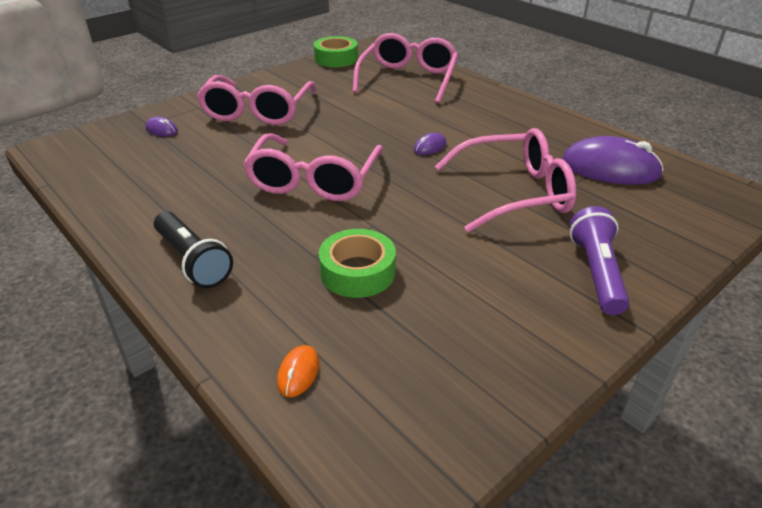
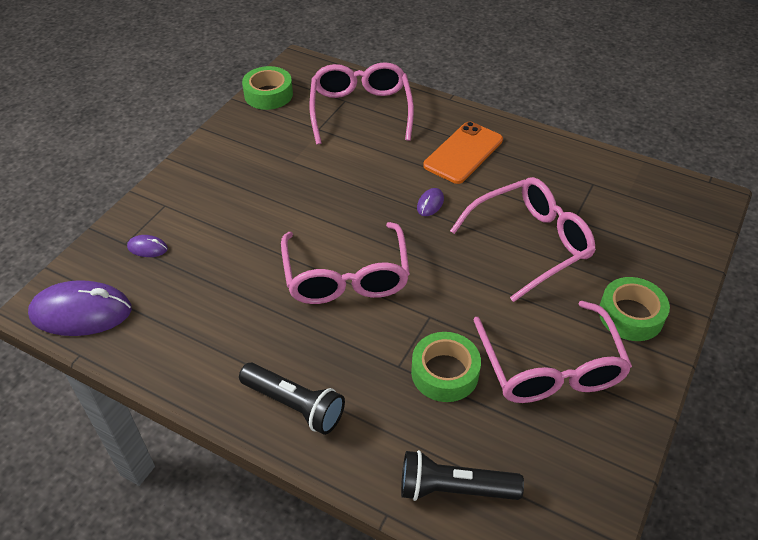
camera: 20 degrees left, 10 degrees up
(257, 111) = (233, 196): pink glasses -> pink glasses (550, 368)
(298, 373) = (454, 488): orange mouse -> black flashlight
(485, 119) = (463, 153): none -> orange phone
(596, 272) = (630, 315): purple flashlight -> green tape
(610, 168) = (597, 192): purple mouse -> purple mouse (81, 313)

